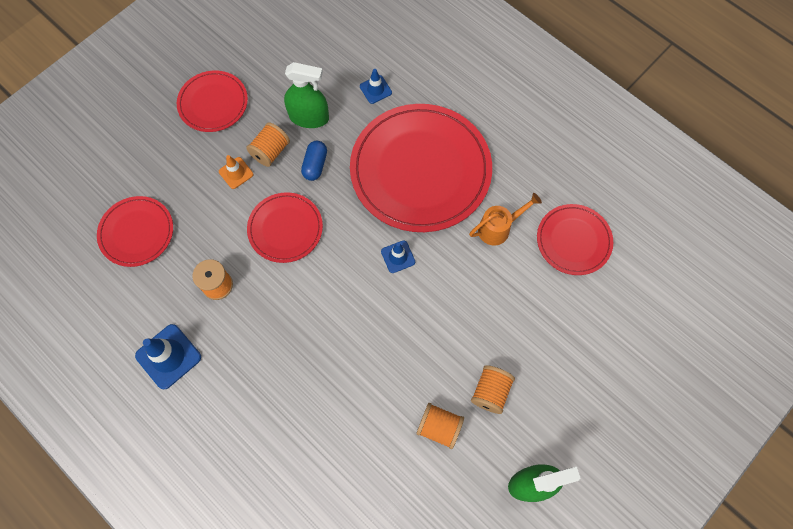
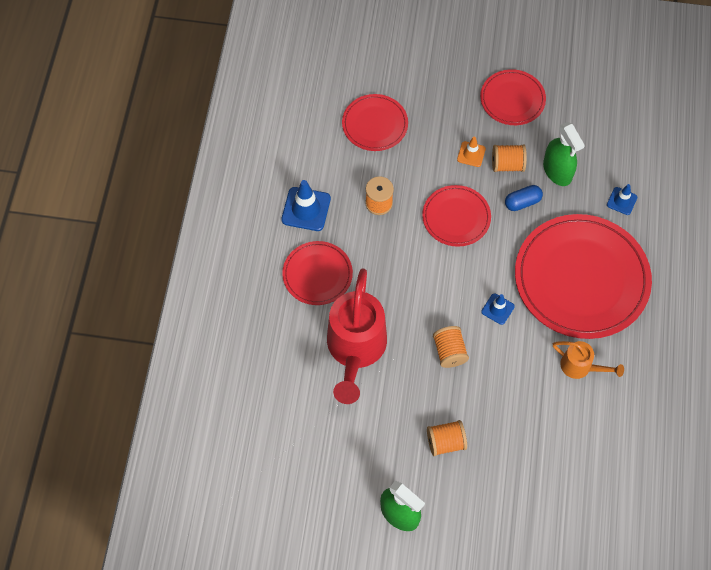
camera: 55 degrees right, 5 degrees down
(344, 410) = (355, 349): none -> red watering can
(439, 427) = (392, 422): orange spool -> orange spool (449, 352)
(573, 240) = (617, 430): red plate -> red plate (317, 274)

